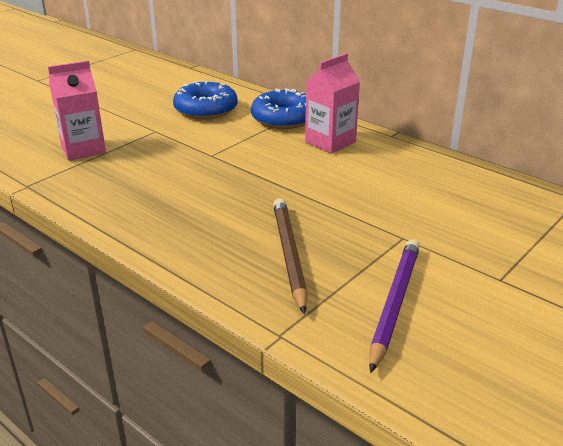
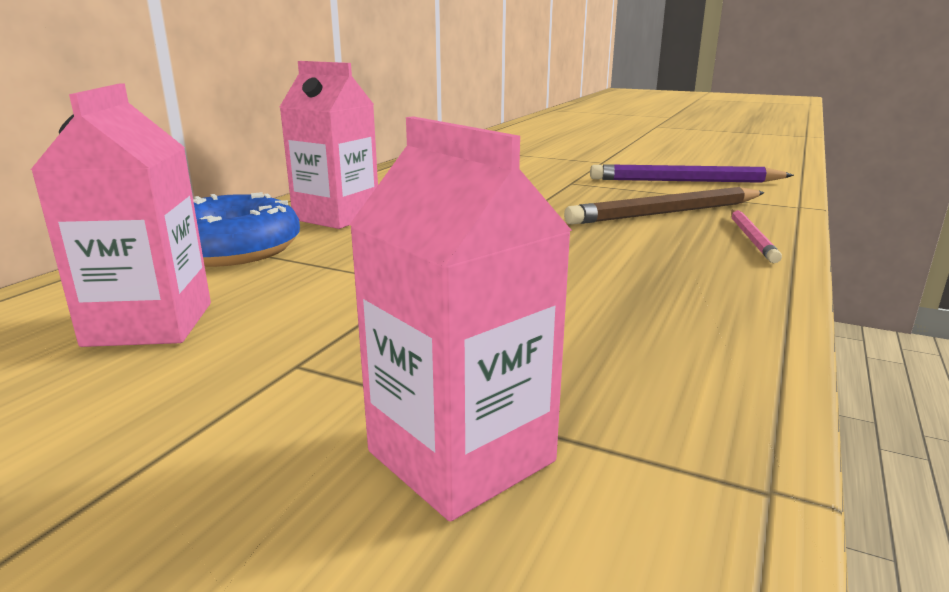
camera: 105 degrees left, 10 degrees down
(206, 109) = (149, 324): blue donut -> pink carton
(213, 269) = (751, 238): none -> pink pencil

